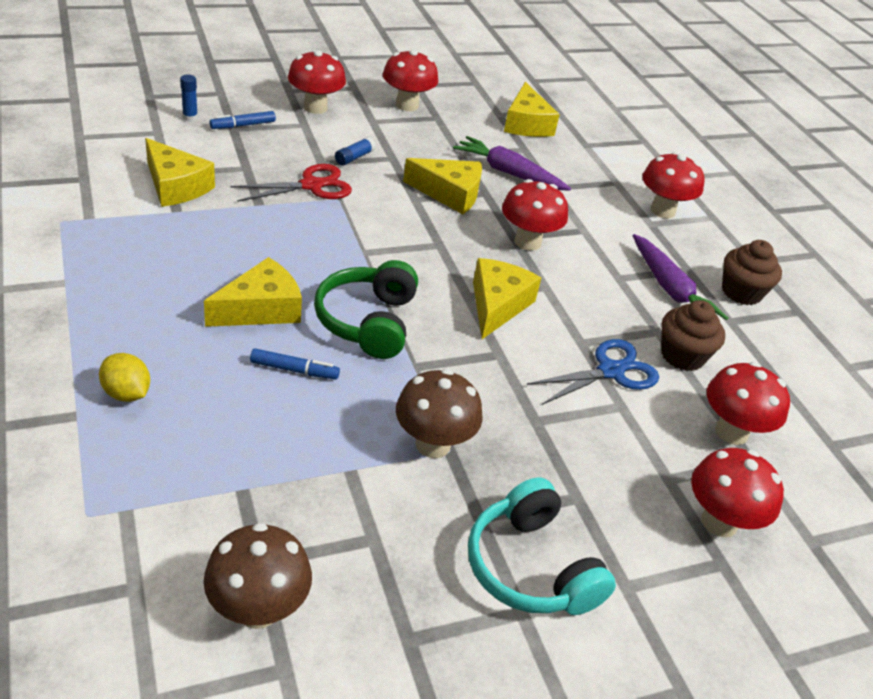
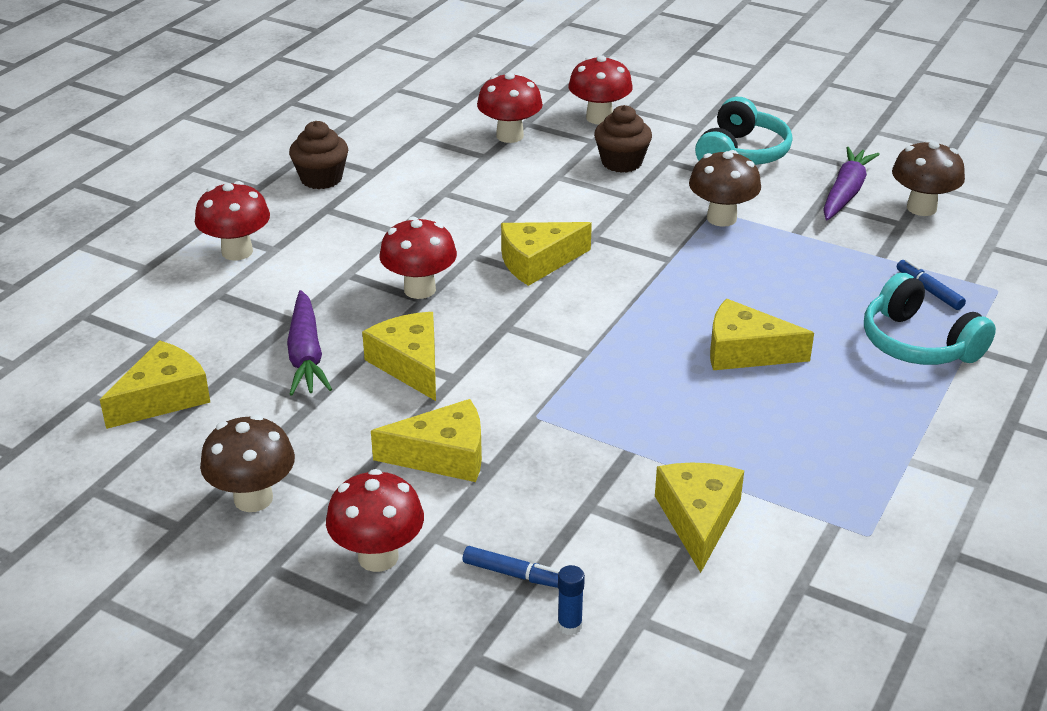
camera: 125 degrees left, 5 degrees down
(127, 393) = (918, 343): yellow lemon -> turquoise headphones
(294, 370) = (768, 299): blue marker -> blue marker (928, 290)
(311, 185) = (543, 445): red scissors -> none
(354, 157) = (443, 456): blue glue stick -> yellow cheese
(368, 322) = (664, 301): green headphones -> none
(407, 105) = (253, 498): red mushroom -> brown mushroom
(610, 371) = (528, 192): blue scissors -> none
(670, 289) = (373, 206): purple carrot -> purple carrot (845, 193)
(682, 355) = (457, 174): brown cupcake -> brown cupcake (621, 162)

